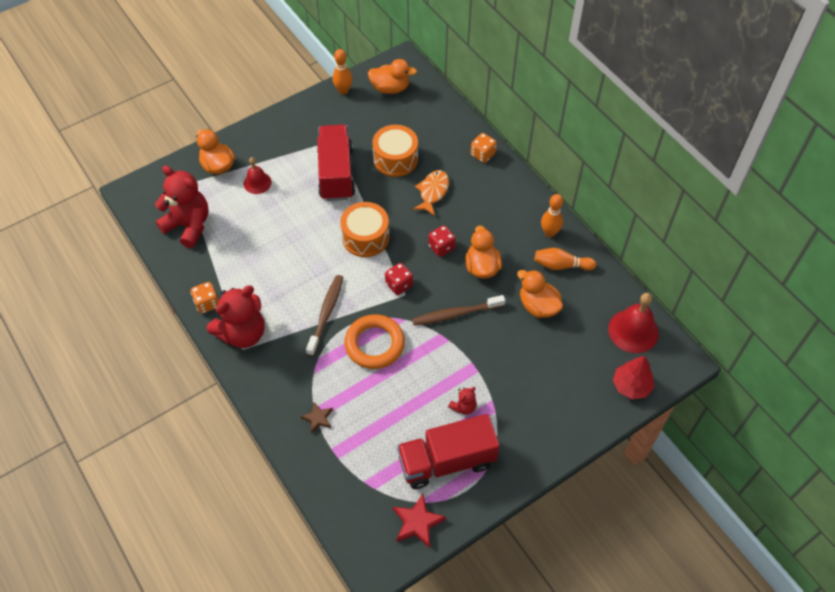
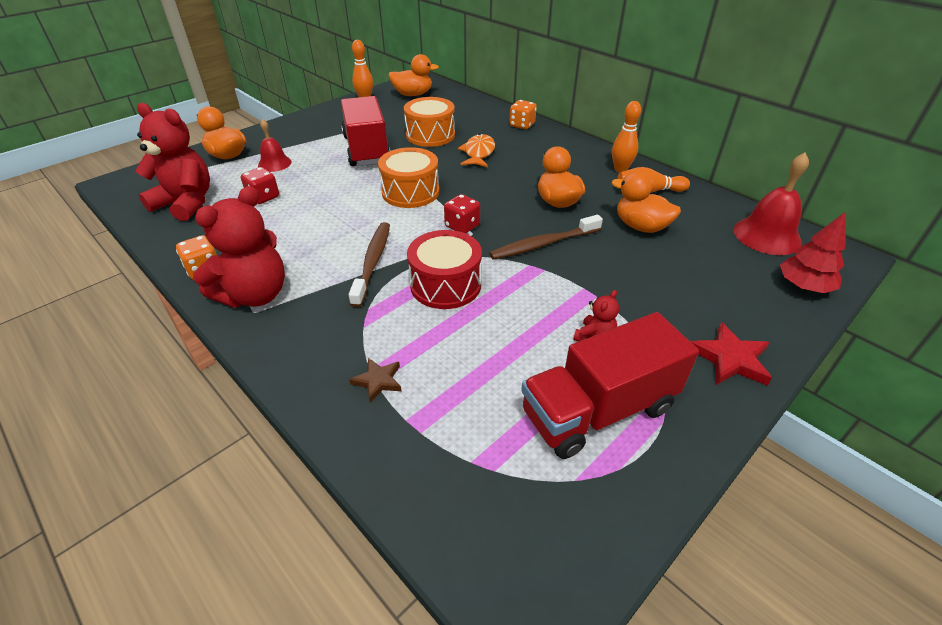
camera: 10 degrees left, 15 degrees down
(374, 344) = (445, 285): orange ring -> red drum
(417, 522) = (586, 515): red star -> red star (730, 359)
(441, 247) = (503, 191): red dice -> red dice (263, 197)

